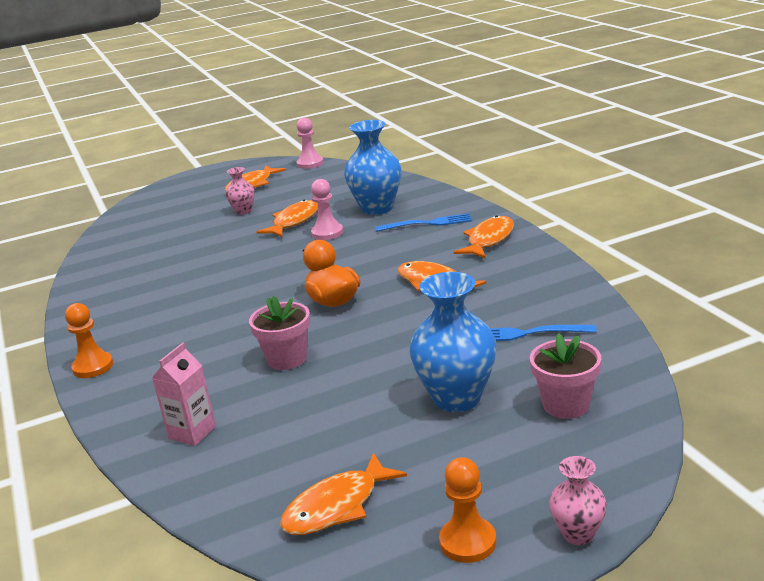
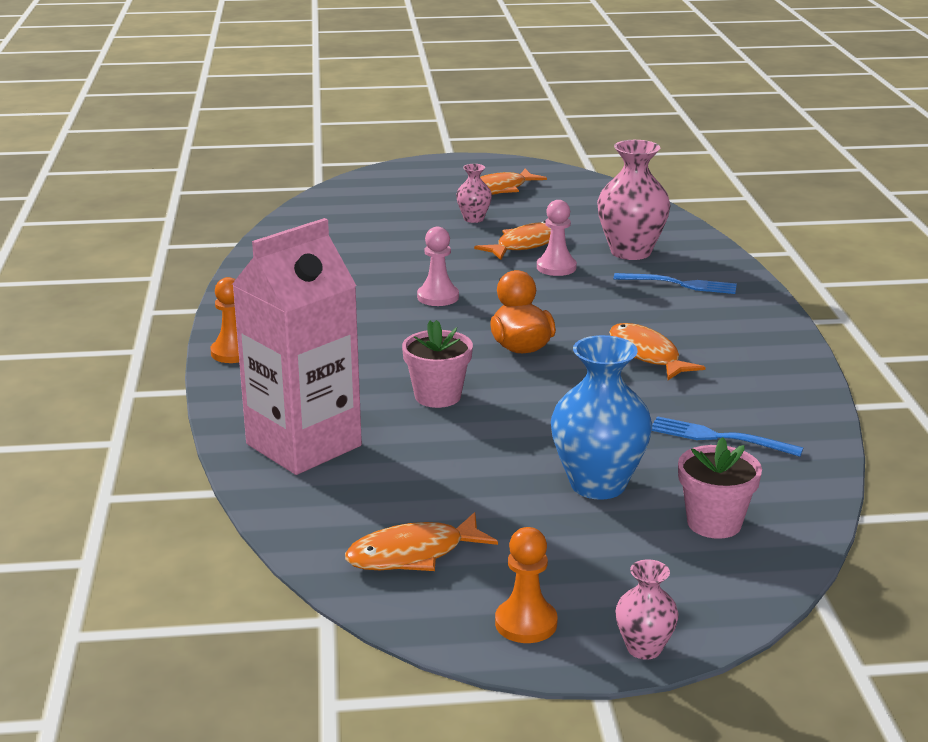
camera: 15 degrees right, 0 degrees up
(192, 433) = (303, 445): pink carton -> pink carton, size x2.16
(310, 164) = (581, 178): pink pawn -> pink pawn (438, 297)
(377, 208) = (630, 252): blue vase -> pink vase
(488, 240) = (741, 321): orange fish -> none

